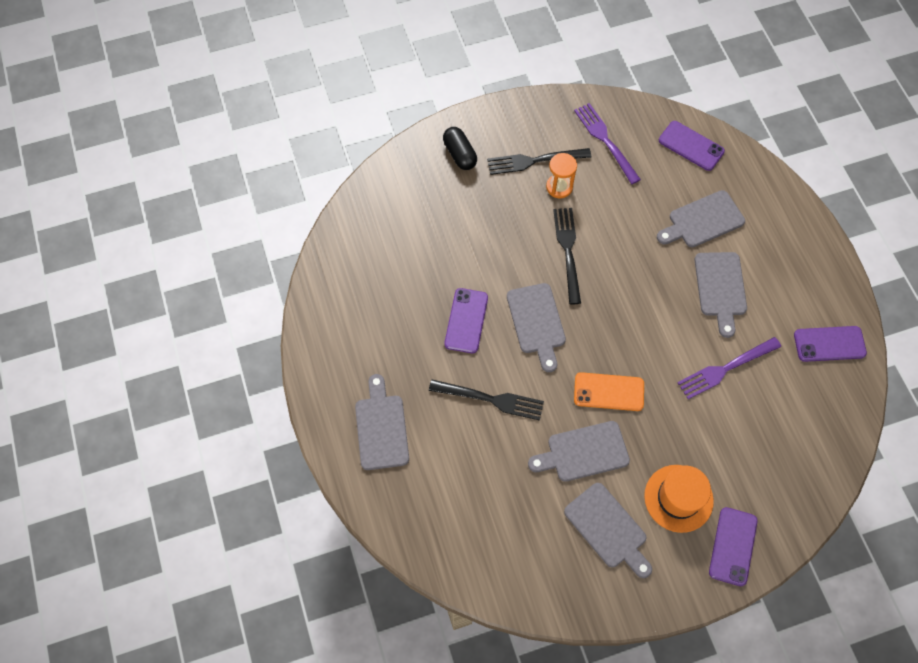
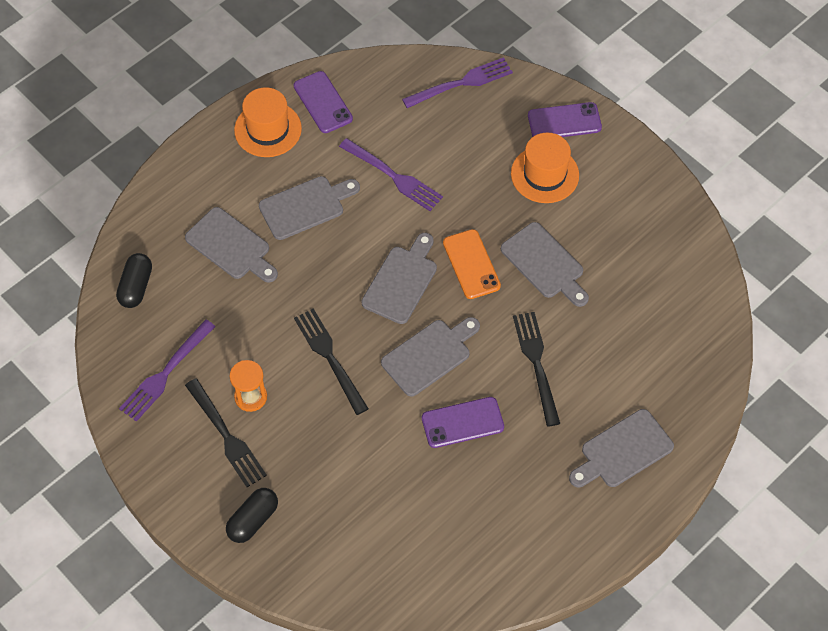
camera: 115 degrees left, 5 degrees down
(568, 251) = (330, 358): black fork -> black fork turned 90 degrees clockwise
(608, 529) = (605, 219): grey cutting board -> grey cutting board (401, 281)
(691, 146) = (136, 287): purple phone -> black capsule
(812, 472) = (461, 83): none -> purple fork
(814, 289) = (268, 129): none -> orange hat

